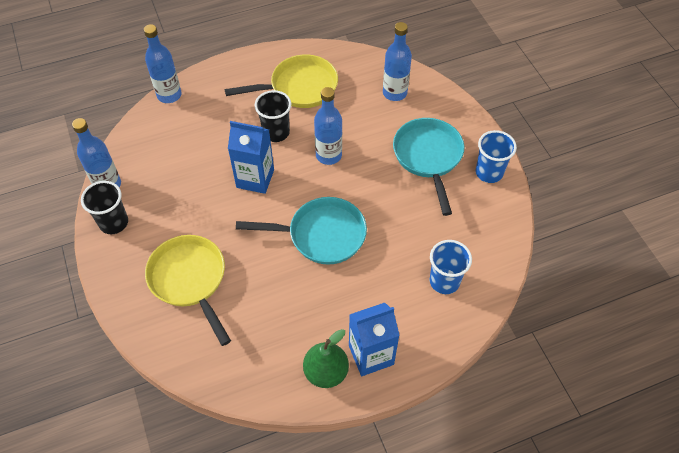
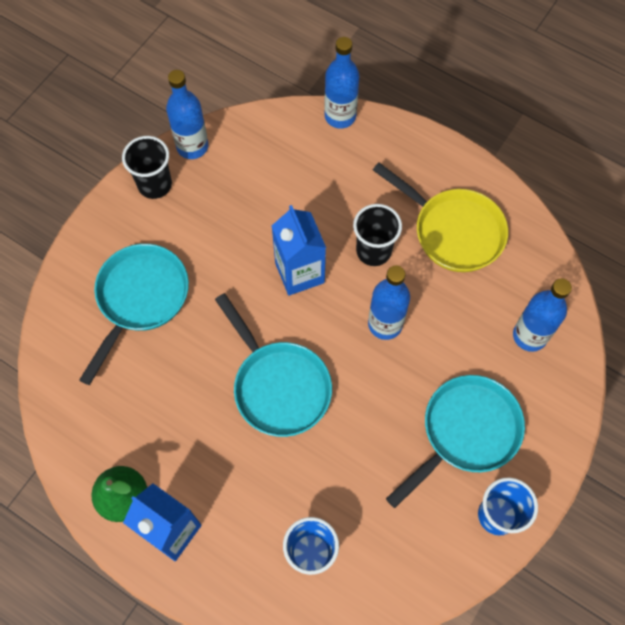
camera: 55 degrees right, 10 degrees up
(190, 280) = (140, 299): yellow pan -> turquoise pan

